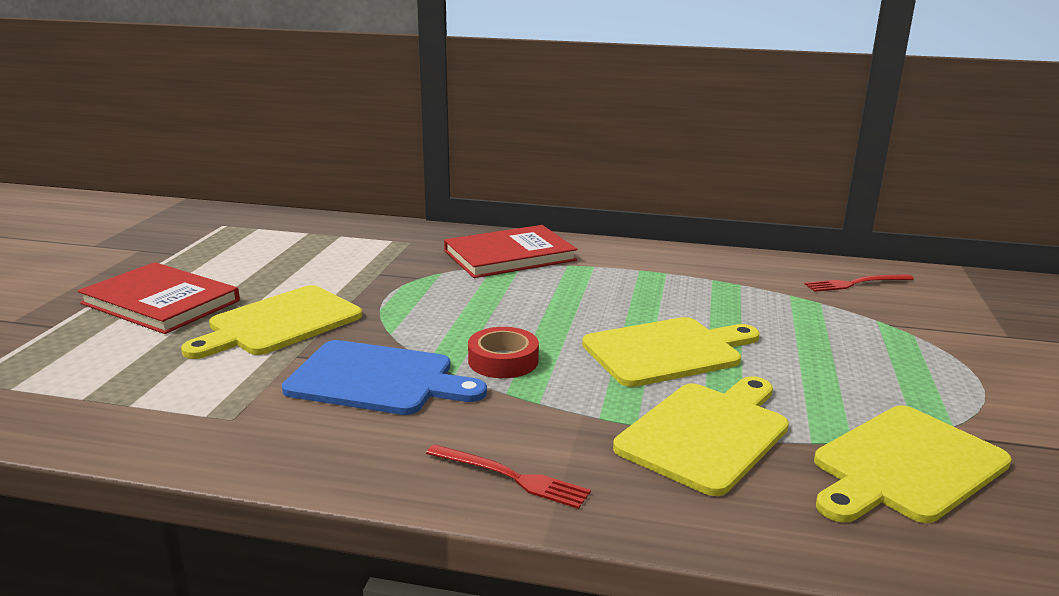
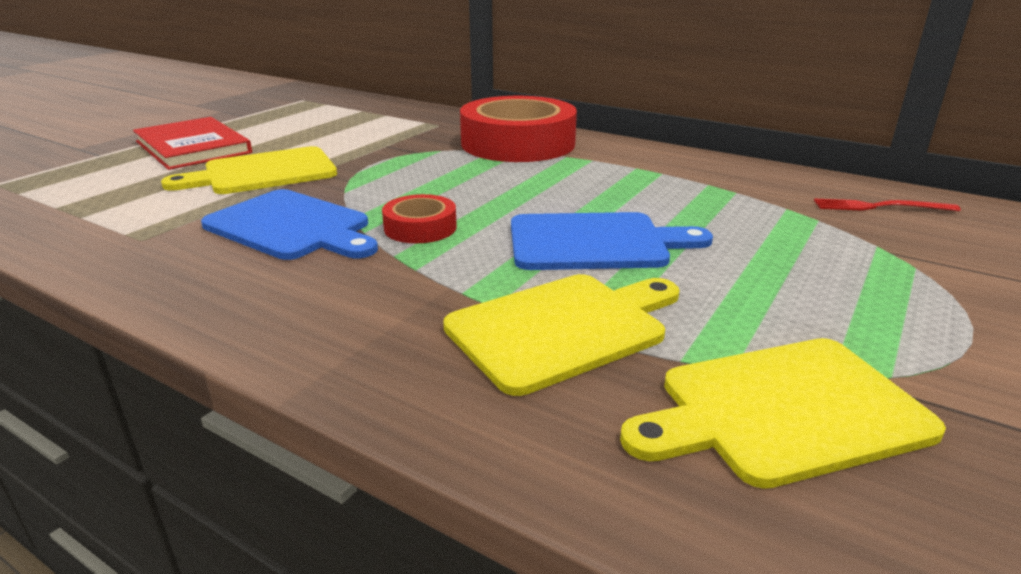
camera: 20 degrees right, 5 degrees up
(509, 255) = (518, 143): red book -> red tape
(511, 477) = (317, 332): red fork -> none
(667, 351) = (595, 242): yellow cutting board -> blue cutting board

